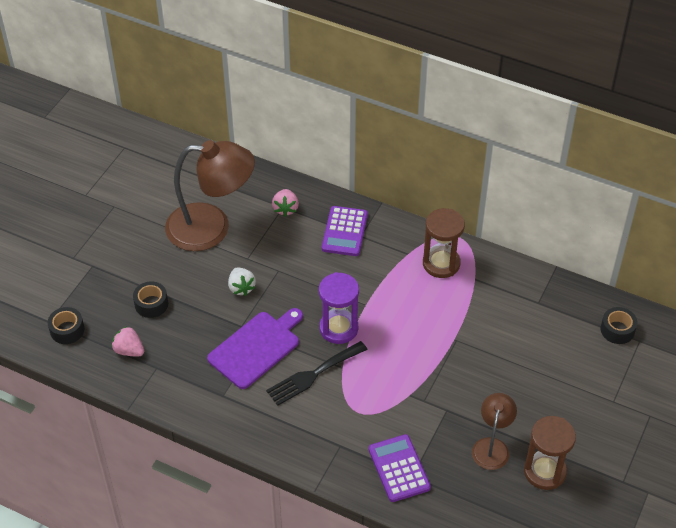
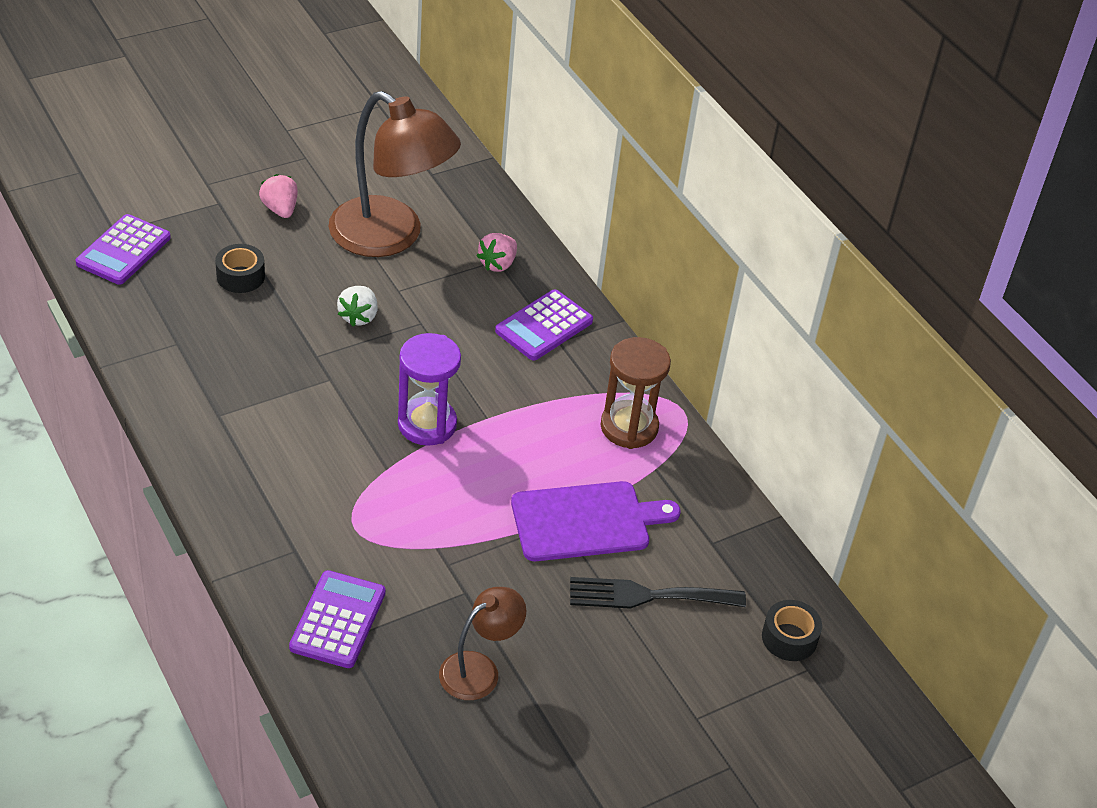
camera: 30 degrees right, 5 degrees down
(67, 330) = (124, 251): black tape -> purple calculator
(129, 350) = (166, 308): pink strawberry -> pink strawberry (280, 209)
(256, 348) = (309, 388): purple cutting board -> purple cutting board (586, 521)
(313, 375) = (344, 456): black fork -> black fork (647, 596)
(544, 471) = (517, 742): brown hourglass -> none

